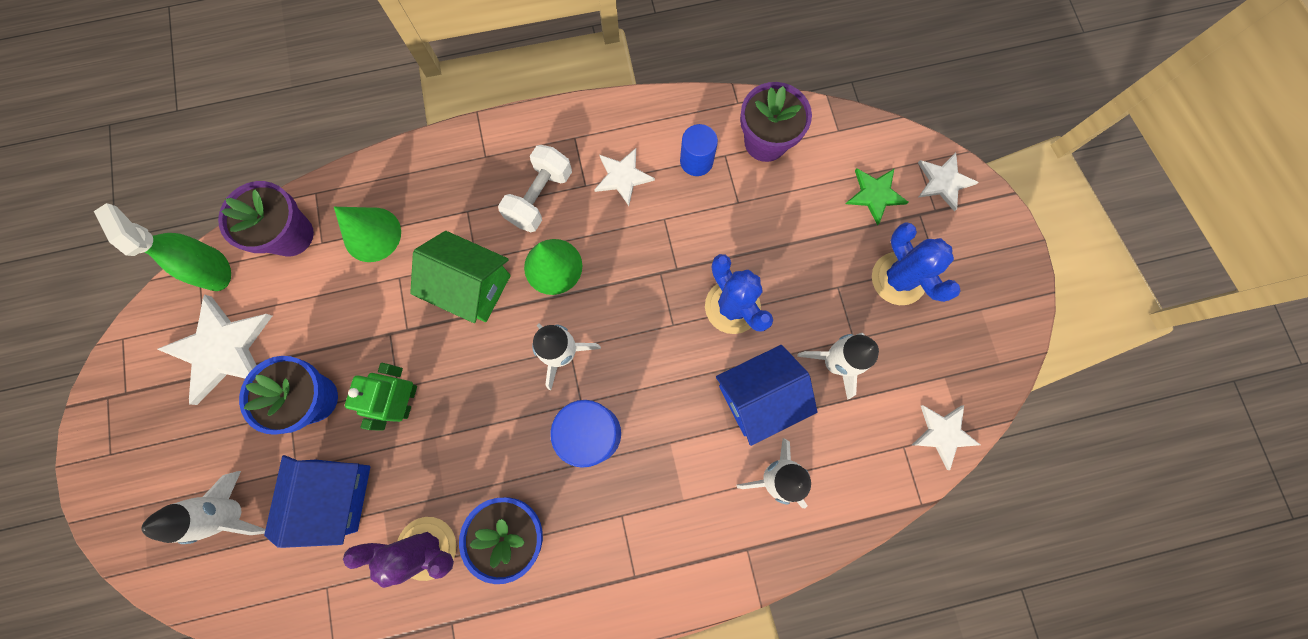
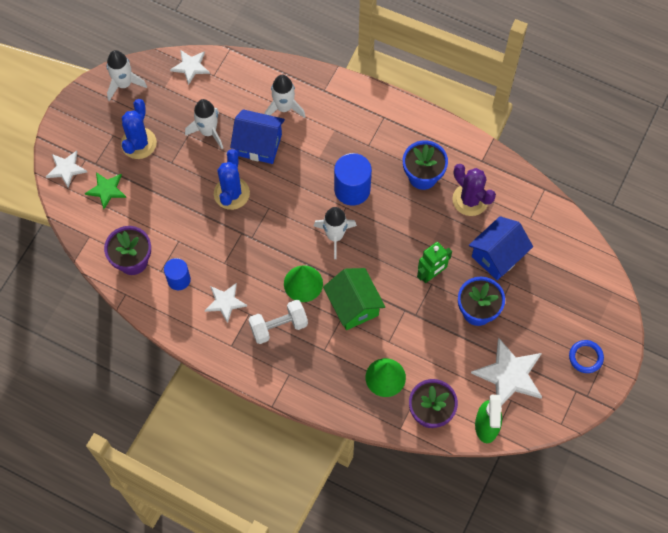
camera: 140 degrees left, 10 degrees down
(135, 446) = (585, 357): none -> blue ring
(235, 512) = (553, 285): white rocket -> white rocket (124, 84)

